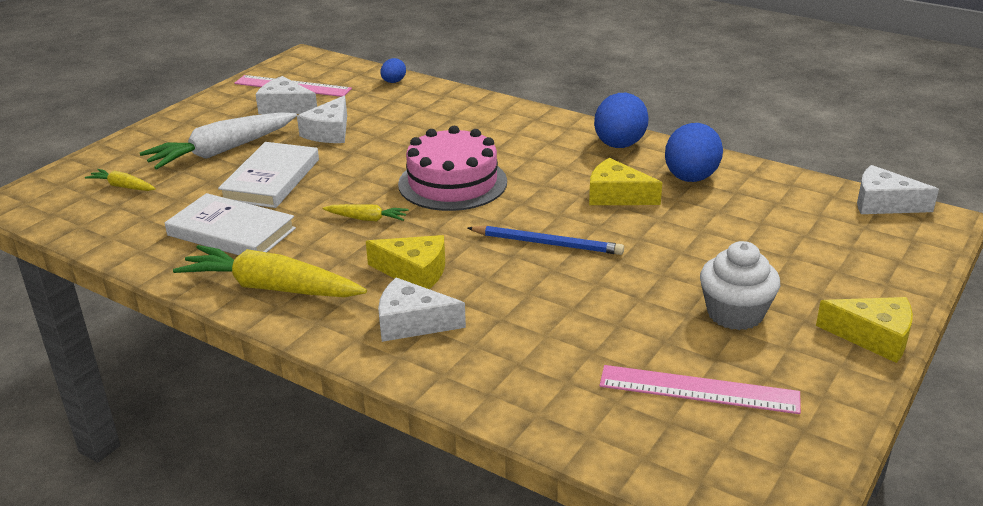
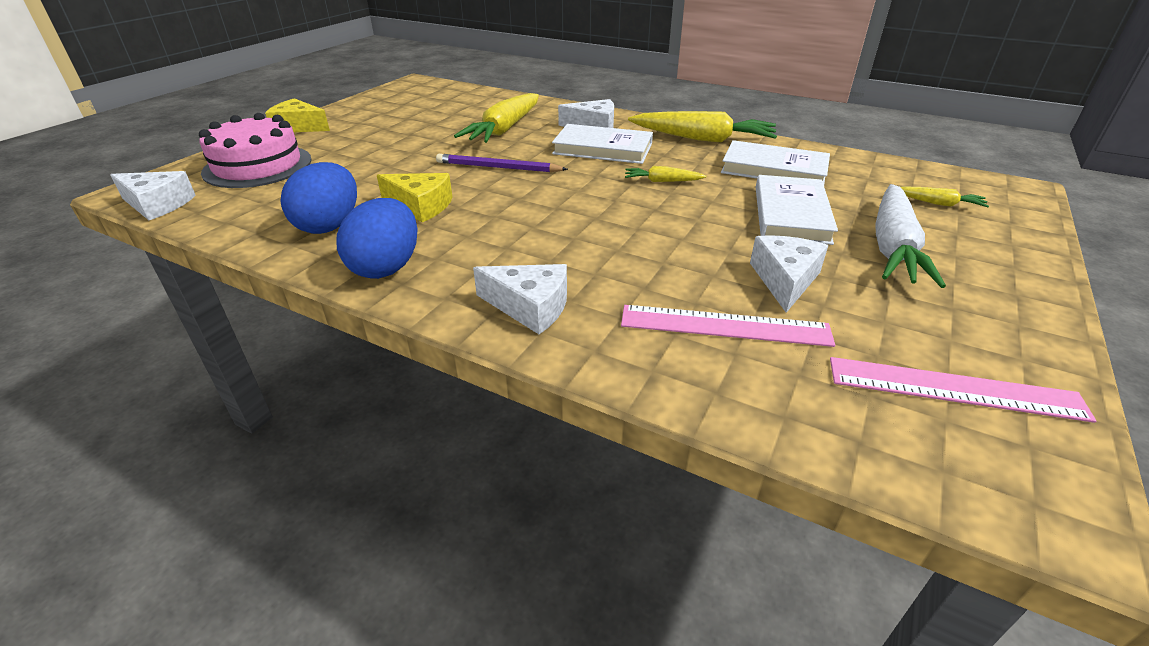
camera: 175 degrees right, 5 degrees up
(222, 151) = (893, 247): white carrot -> white carrot turned 150 degrees clockwise
(285, 107) = (902, 329): white cheese -> white cheese (530, 307)
(393, 82) = (767, 409): blue egg -> none
(414, 272) = (603, 149): yellow cheese -> white book
(452, 183) = (592, 215): pink cake -> pink cake (258, 166)
(547, 243) = (498, 167): blue pencil -> purple pencil
(548, 320) = (504, 129): none -> yellow carrot
(699, 389) = (425, 108): pink ruler -> pink ruler (724, 326)
(735, 313) = (377, 134): white cupcake -> none

